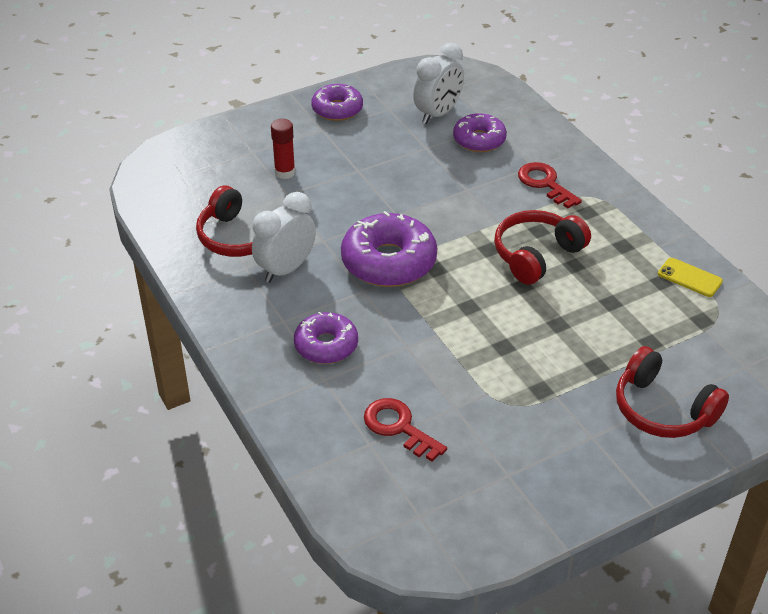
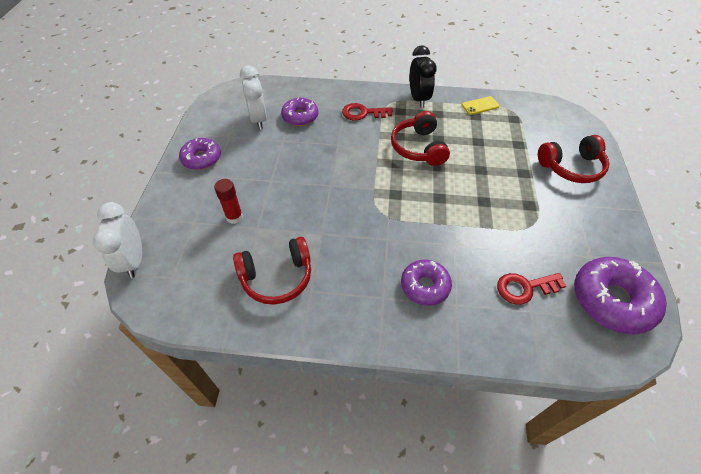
camera: 55 degrees left, 10 degrees up
(286, 269) = (333, 268): white clock -> white clock (134, 260)
(389, 262) = (370, 212): purple donut -> purple donut (612, 300)
(632, 217) = (418, 99): none -> black clock

